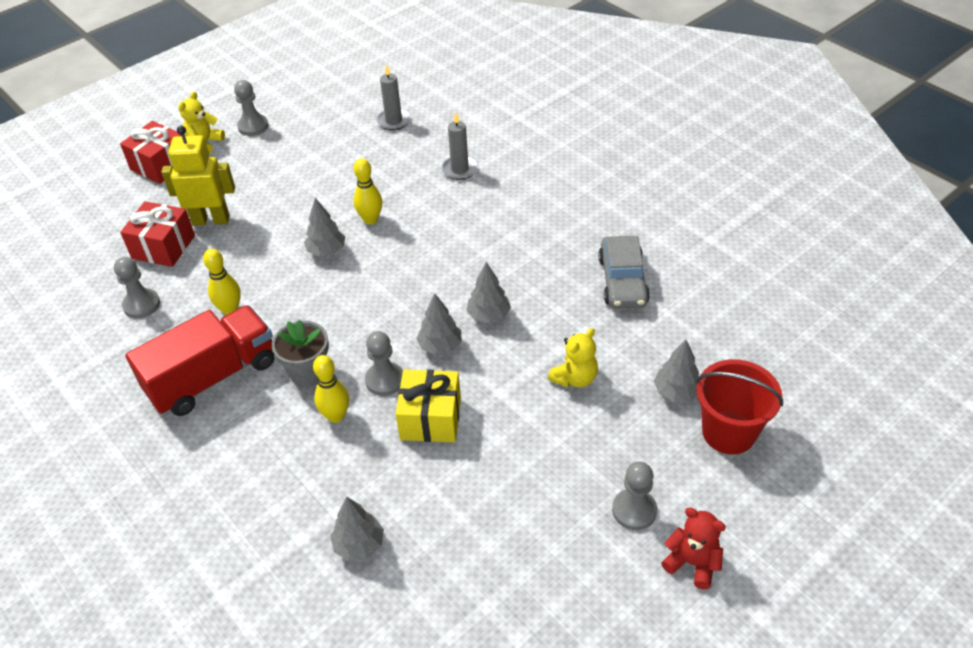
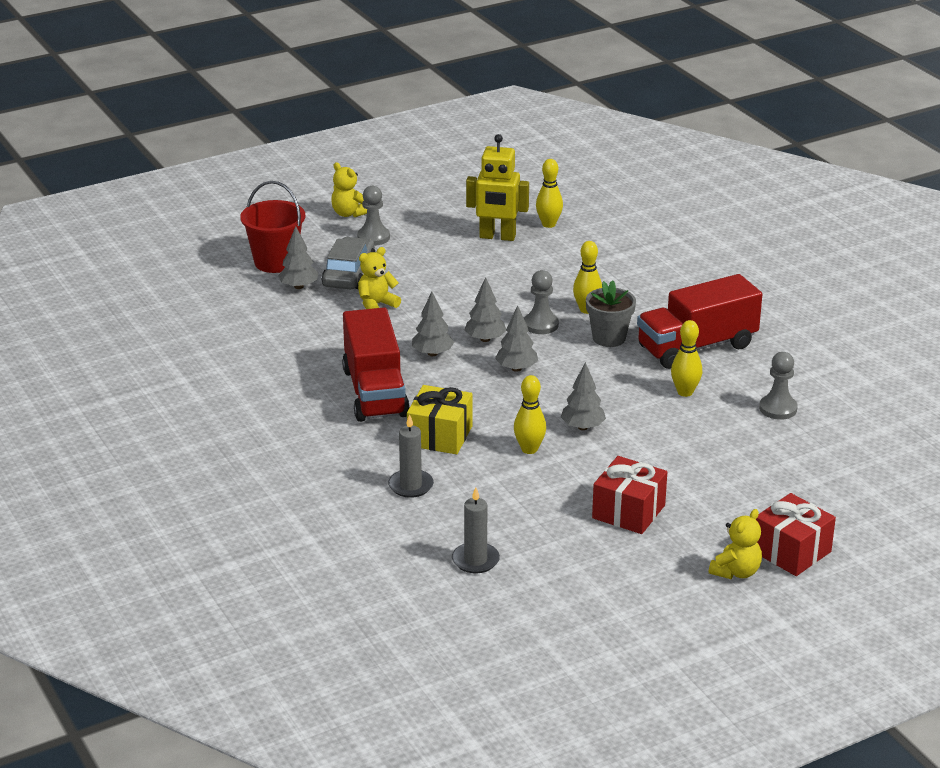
camera: 170 degrees left, 15 degrees down
(163, 247) = (766, 457): red gift -> red gift (628, 511)
(211, 220) = (715, 476): yellow robot -> yellow robot (497, 237)
(253, 126) = (670, 585): grey pawn -> none
(359, 545) = (577, 247): grey tree -> grey tree (516, 368)
(405, 595) = (548, 224): none -> yellow bowling pin
(430, 418) = (507, 298): yellow gift -> yellow gift (440, 436)
(526, 256) = (375, 392): none -> red truck
(622, 281) = (292, 360): grey car -> grey car (349, 273)
(692, 563) = (349, 213): red teddy bear -> yellow teddy bear

